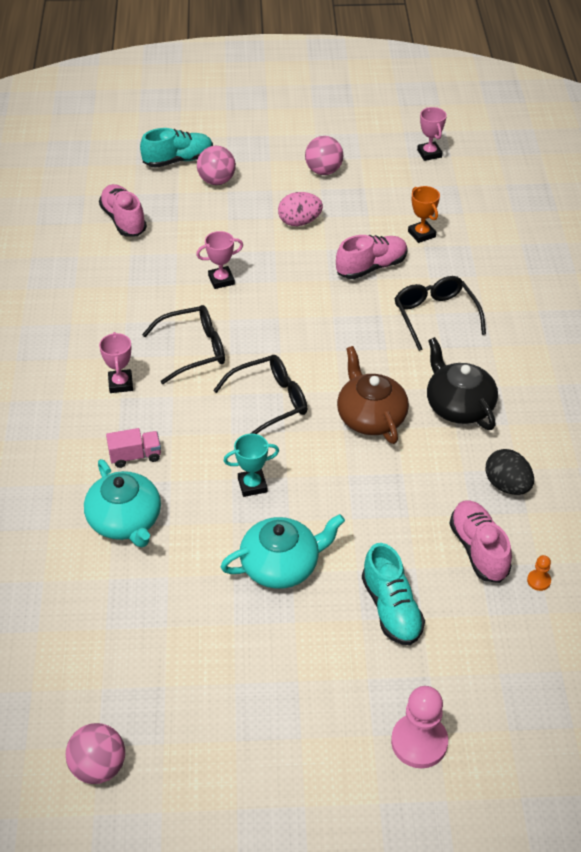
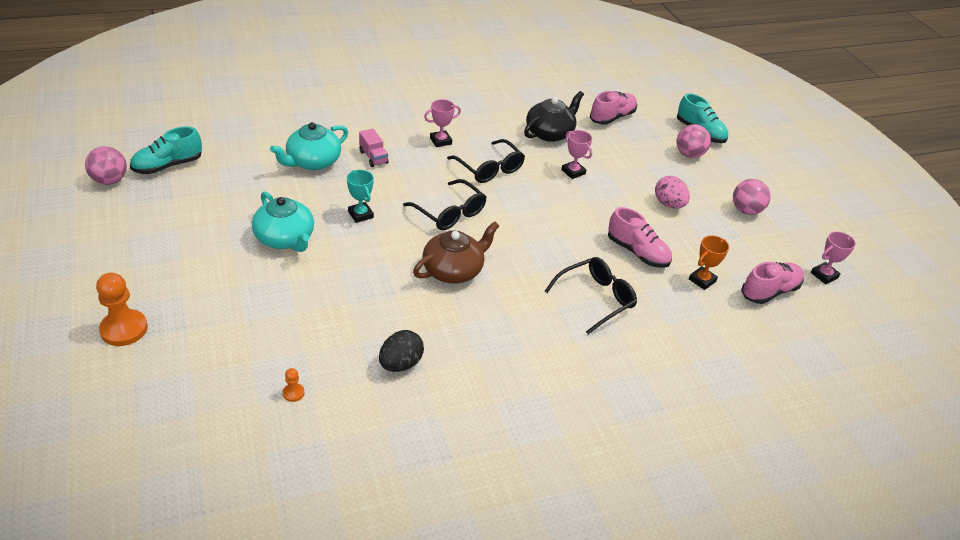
camera: 70 degrees right, 5 degrees down
(391, 609) = (251, 302): turquoise shoe -> turquoise shoe (168, 166)
(419, 742) = (124, 329): pink pawn -> orange pawn
(458, 406) = (487, 324): black teapot -> black teapot (550, 133)
(478, 549) = (321, 350): pink shoe -> pink shoe (769, 291)

